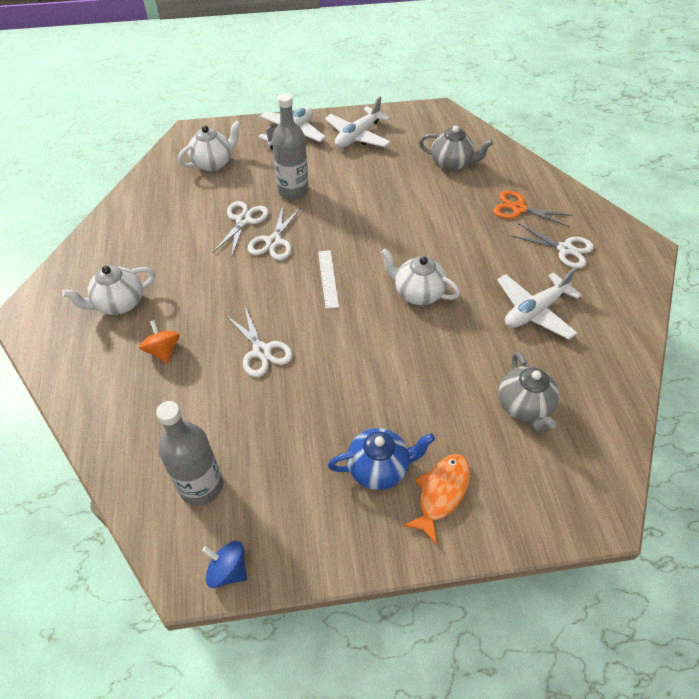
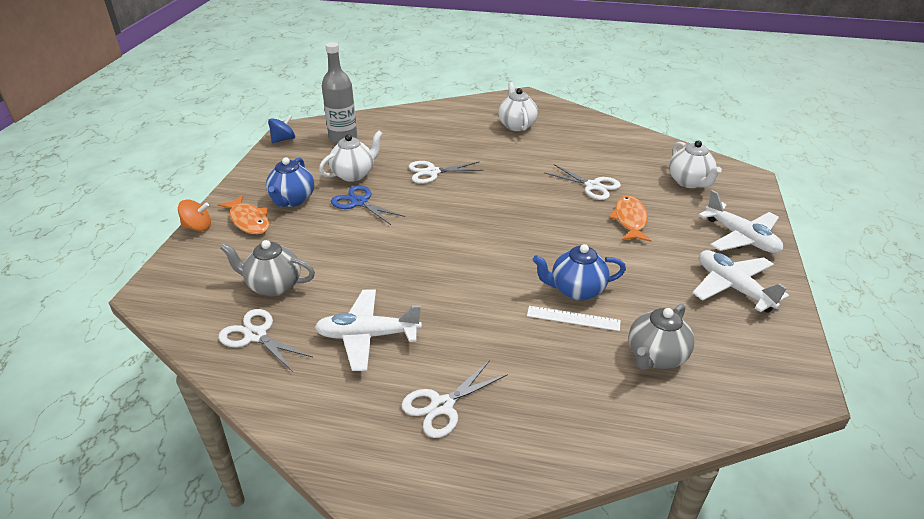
camera: 110 degrees right, 15 degrees down
(163, 351) = (460, 136): orange spinning top -> orange spinning top (198, 227)
(273, 242) = (556, 197): white scissors -> white scissors (256, 335)
(293, 191) = (630, 220): grey bottle -> orange fish
(328, 278) = (492, 216): white ruler -> white ruler (573, 318)
(353, 397) = (359, 202): none -> blue scissors
(406, 208) = (576, 290): none -> blue teapot
(417, 293) = (443, 262): white teapot -> white teapot (354, 174)
(518, 208) = (539, 391): orange scissors -> none
(534, 311) = (367, 336): white plane -> white plane turned 75 degrees counterclockwise

